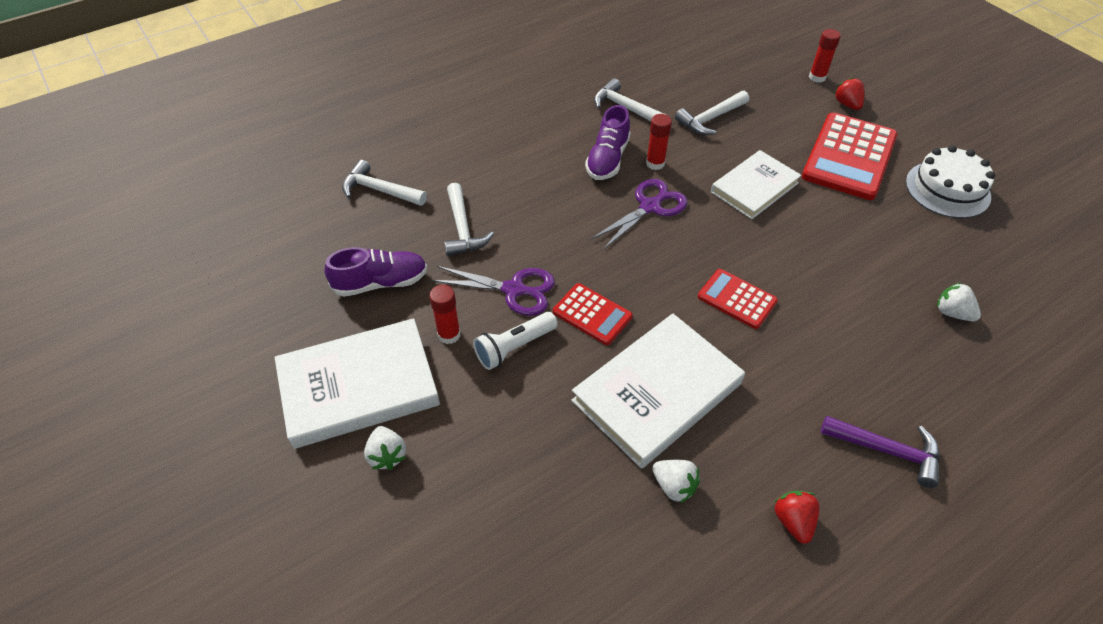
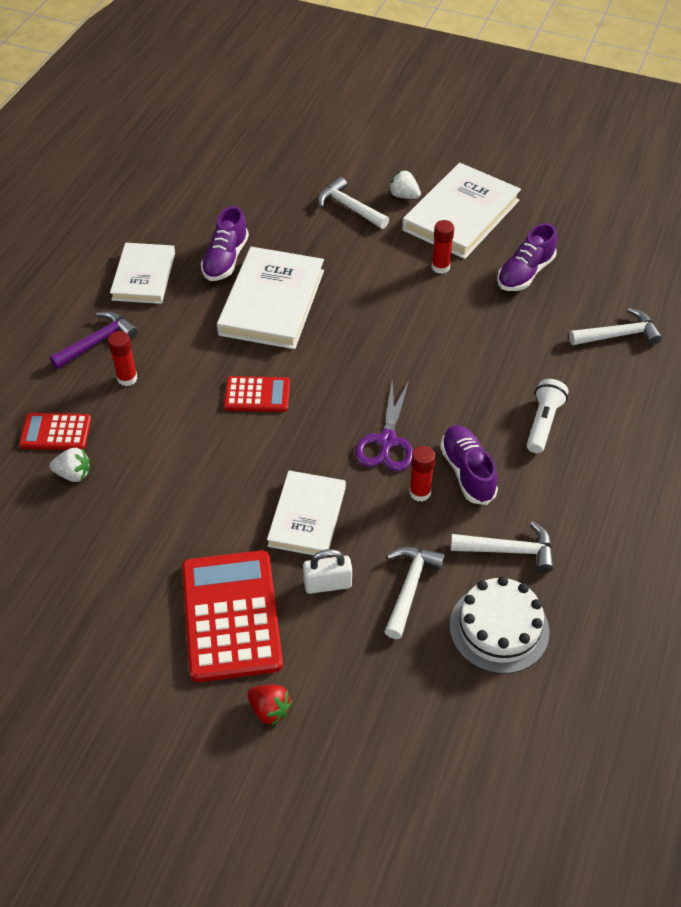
camera: 145 degrees right, 0 degrees up
(462, 228) = (517, 339): white hammer -> white hammer (349, 207)
(513, 290) = (429, 316): purple scissors -> none
(514, 347) = (390, 281): white flashlight -> white flashlight (543, 423)
(592, 314) = (357, 328): red calculator -> red calculator (55, 432)
(674, 486) = (225, 259): white strawberry -> purple shoe
(767, 144) = (327, 584): none -> white padlock
(793, 521) = (143, 276): red strawberry -> white book
(817, 77) = (330, 745): red glue stick -> red glue stick (127, 378)
(887, 451) = (97, 342): purple hammer -> purple hammer turned 150 degrees clockwise
(947, 189) = (109, 626): white cake -> white cake (499, 628)

